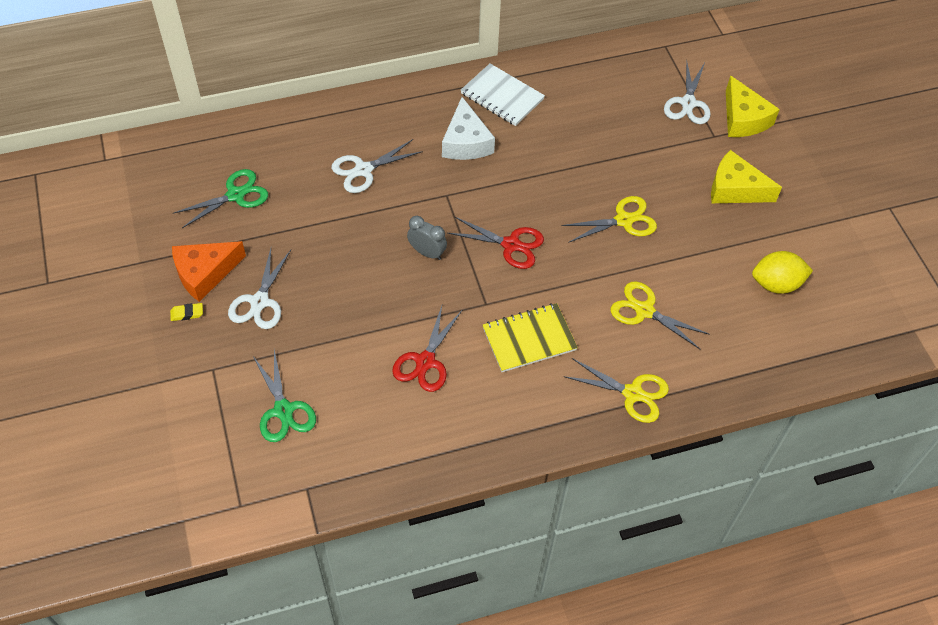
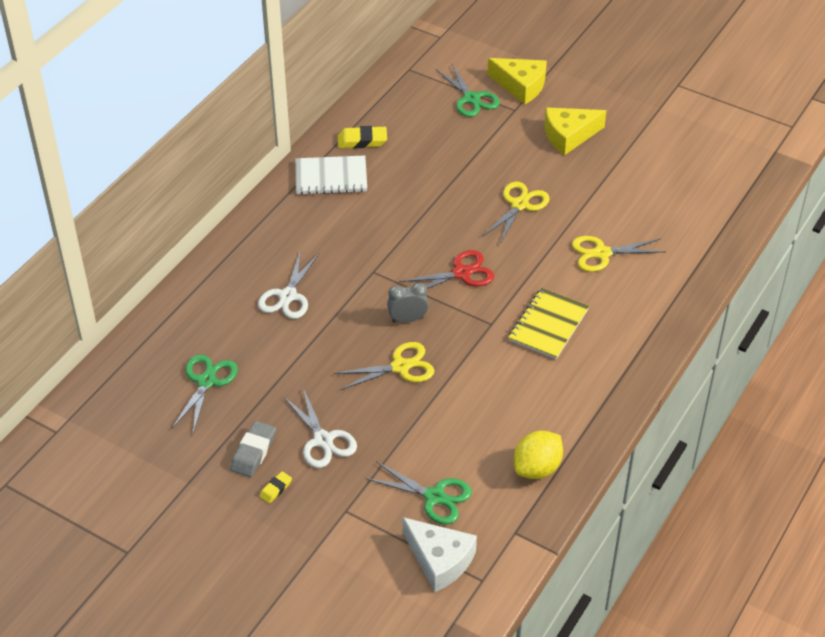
camera: 40 degrees left, 10 degrees down
(205, 273) = (253, 452): orange cheese -> grey eraser
(425, 362) = (496, 391): red scissors -> none
(466, 142) = (342, 226): white cheese -> white cheese (439, 560)
(559, 82) = (362, 141): none -> yellow eraser
(633, 393) = (656, 310): yellow scissors -> yellow scissors (401, 366)
(688, 103) = (471, 99): white scissors -> green scissors
(776, 284) = (664, 179): yellow lemon -> yellow lemon (537, 468)

